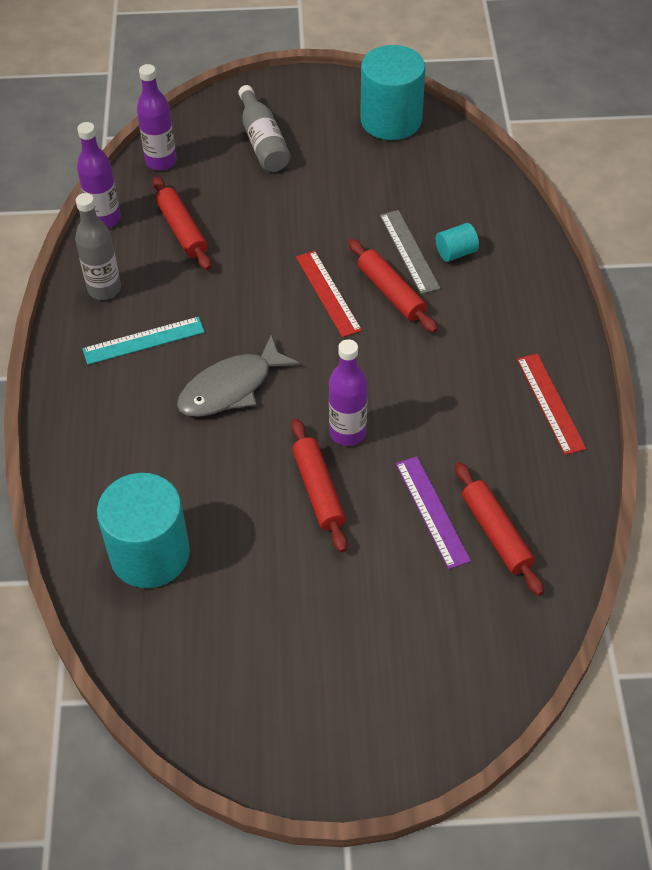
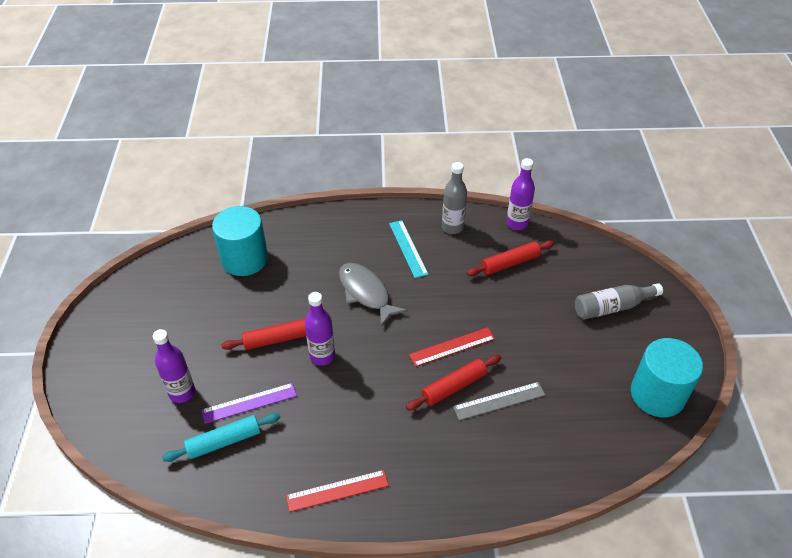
camera: 90 degrees right, 5 degrees down
(161, 161) = (578, 249): purple bottle -> purple bottle (182, 392)
(456, 252) = (500, 434): turquoise cylinder -> none
(496, 533) = (224, 441): red rolling pin -> turquoise rolling pin

